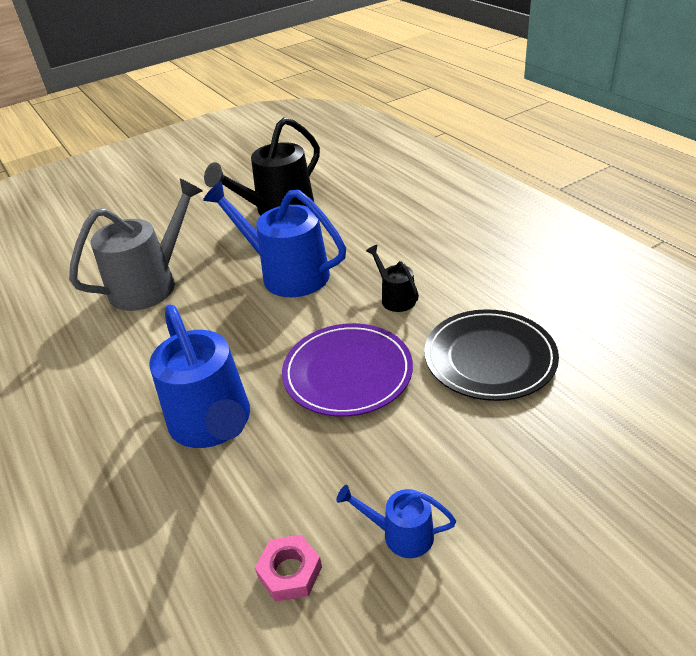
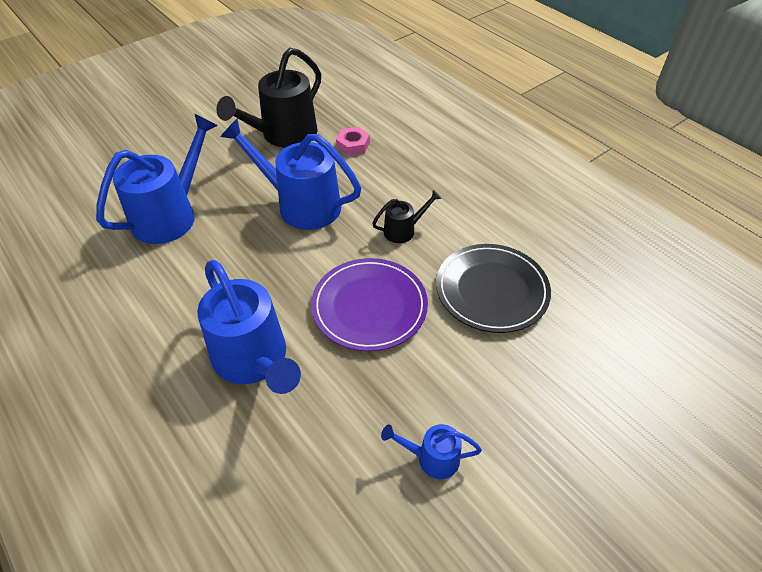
camera: 10 degrees left, 10 degrees up
(151, 284) = (171, 215): grey watering can -> blue watering can
(290, 572) = (342, 497): pink nut -> pink nut (353, 145)
(395, 298) = (403, 230): black watering can -> black watering can turned 105 degrees clockwise

